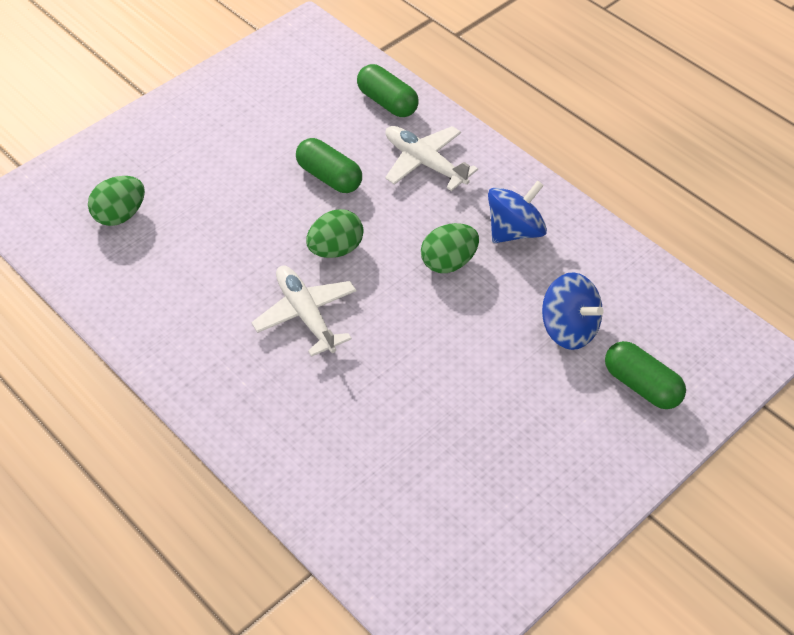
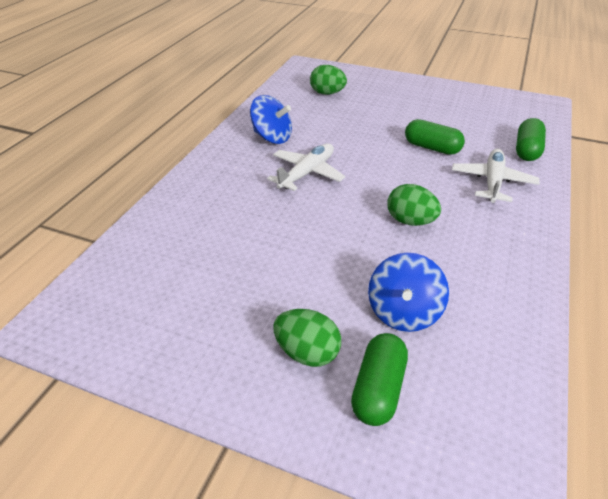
camera: 65 degrees right, 10 degrees down
(329, 177) = (432, 148): green capsule -> green capsule turned 75 degrees counterclockwise
(335, 249) = (372, 168): green egg -> green egg (307, 352)
(515, 231) = (478, 247): blue spinning top -> blue spinning top (272, 137)

